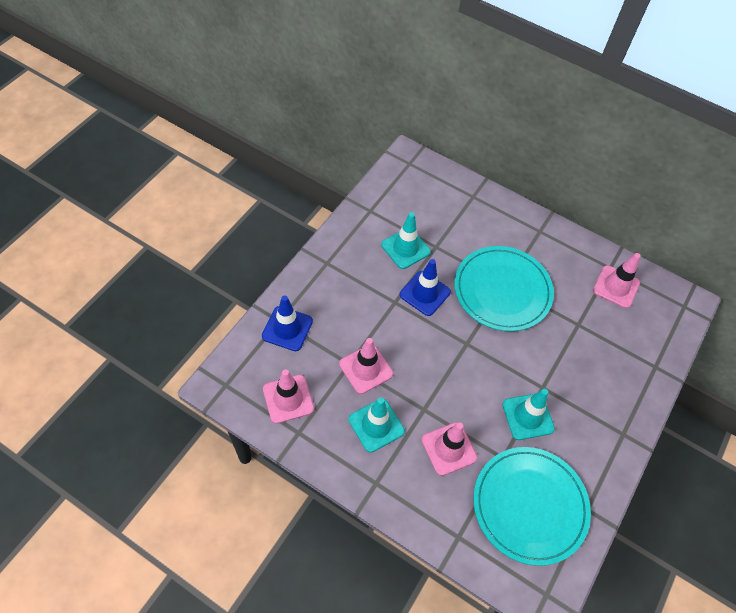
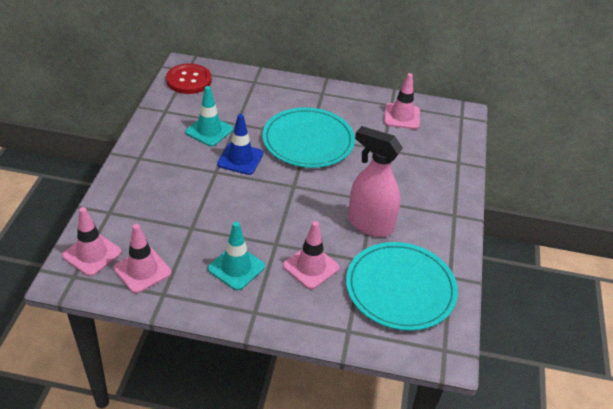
camera: 20 degrees left, 15 degrees down
(287, 328) = (120, 216): blue traffic cone -> none
(366, 369) = (209, 227): pink traffic cone -> pink traffic cone (92, 254)
(406, 177) = (189, 80): none -> red button
(528, 416) = (369, 224): turquoise traffic cone -> pink spray bottle

